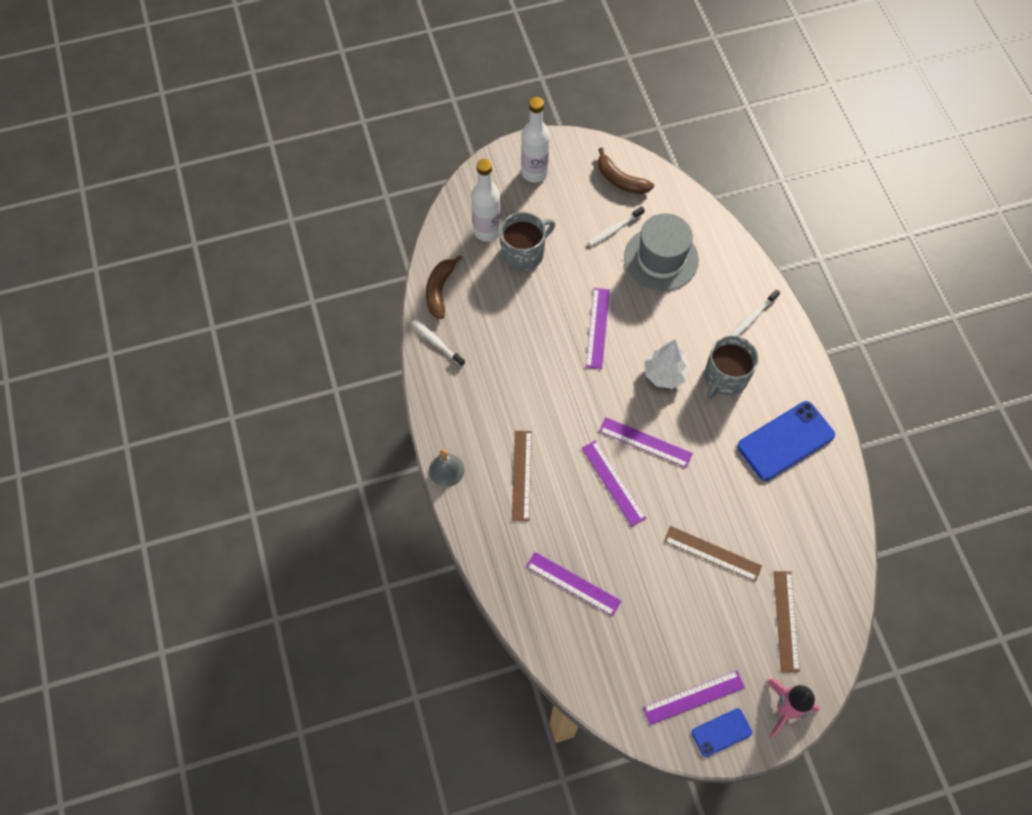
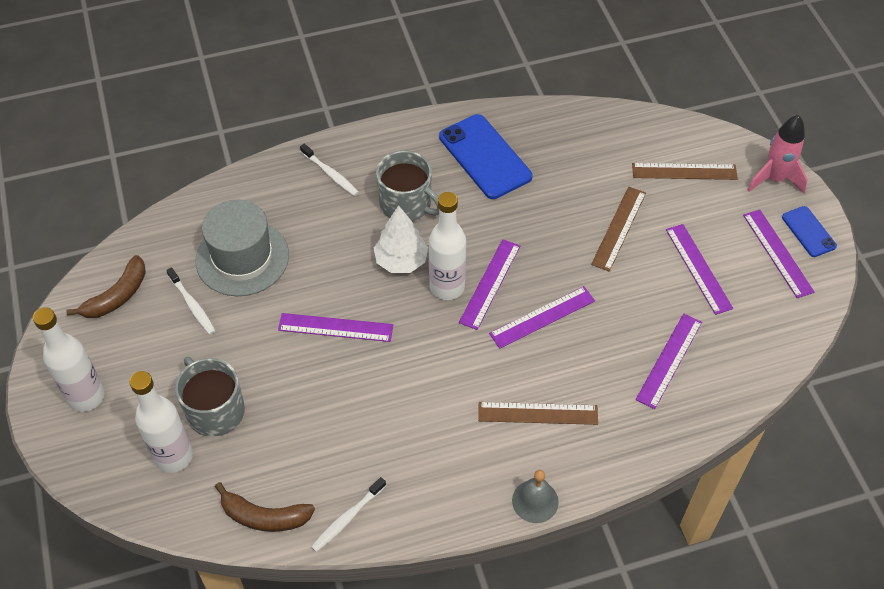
camera: 90 degrees left, 10 degrees down
(640, 408) = (447, 287): none -> white bottle
(671, 620) = (698, 268): none -> purple ruler

